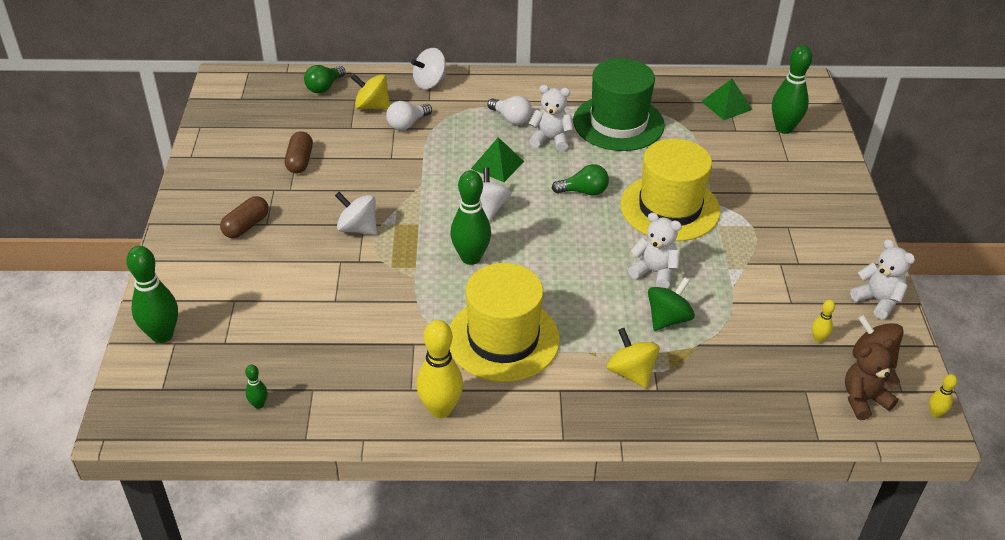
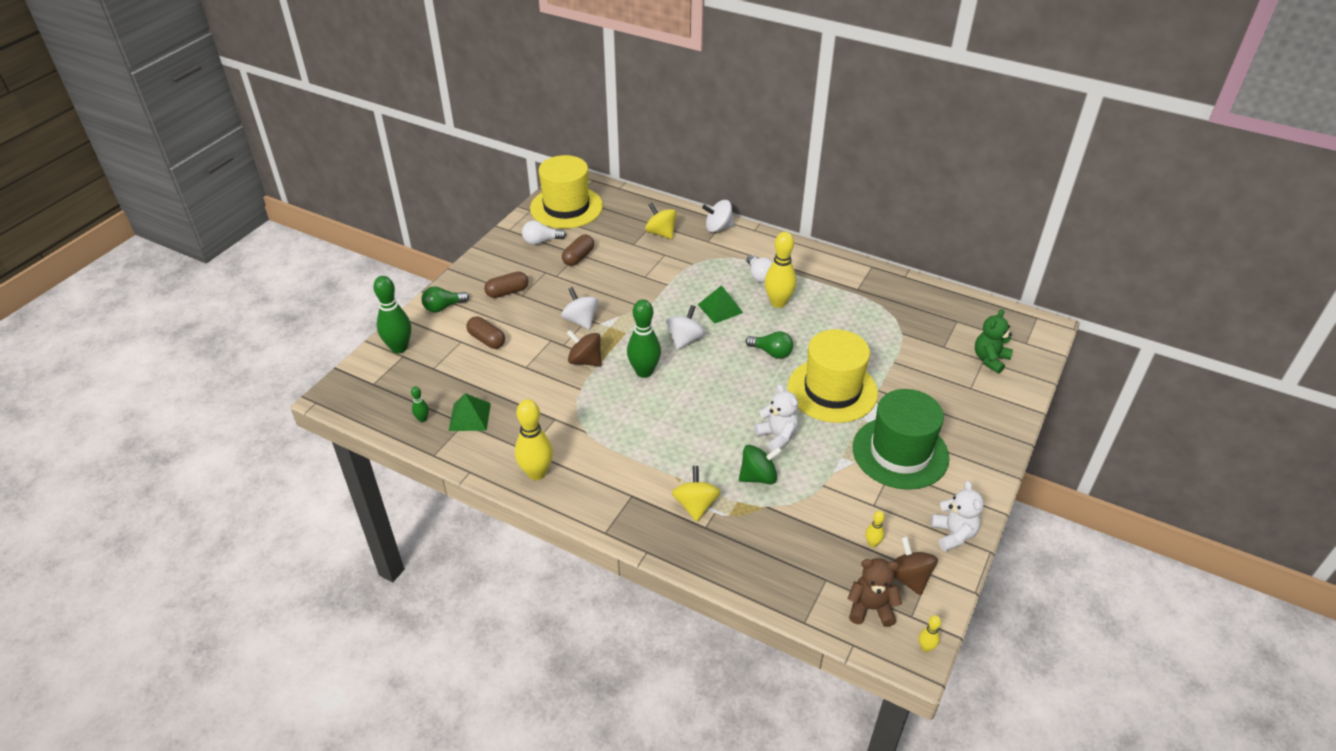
camera: 30 degrees right, 0 degrees up
(265, 287) = (487, 340): none -> brown capsule
(324, 87) = (637, 207): green light bulb -> green light bulb (443, 307)
(397, 269) = (585, 361): none -> brown spinning top
(407, 124) = (676, 254): white light bulb -> white light bulb (541, 241)
(503, 339) = (620, 441): yellow hat -> yellow hat (566, 207)
(551, 139) = (778, 302): white teddy bear -> yellow bowling pin
(618, 123) = (845, 307): green hat -> green hat (900, 452)
(726, 105) = (953, 323): green pyramid -> green pyramid (470, 417)
(784, 128) = (990, 359): green bowling pin -> green teddy bear

